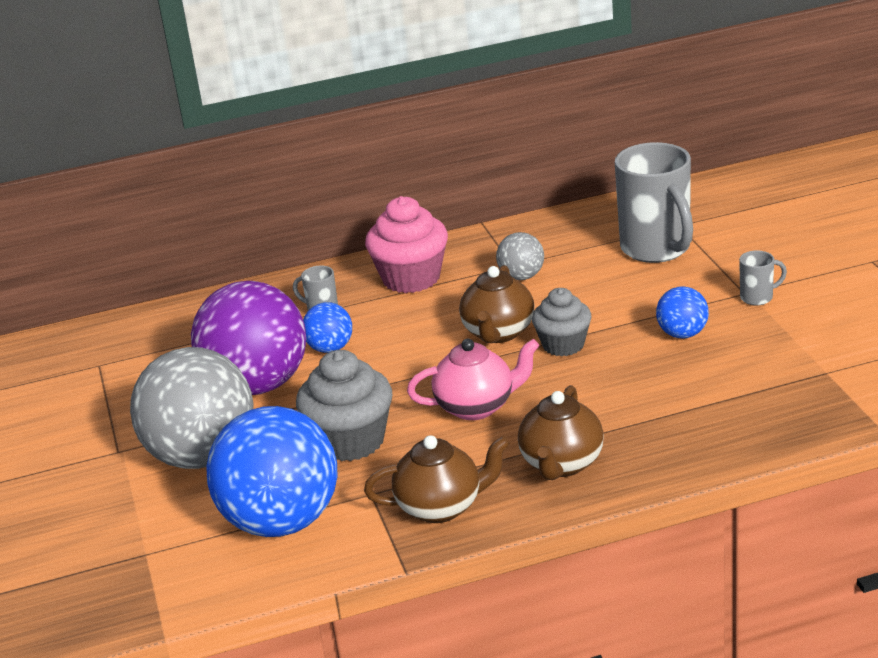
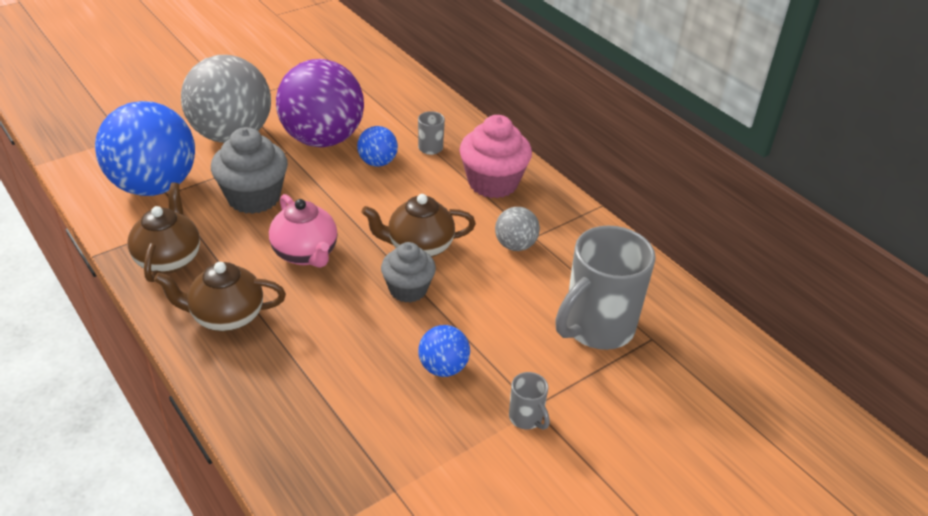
camera: 65 degrees right, 10 degrees up
(441, 507) = (169, 259): brown teapot -> brown teapot turned 150 degrees counterclockwise

